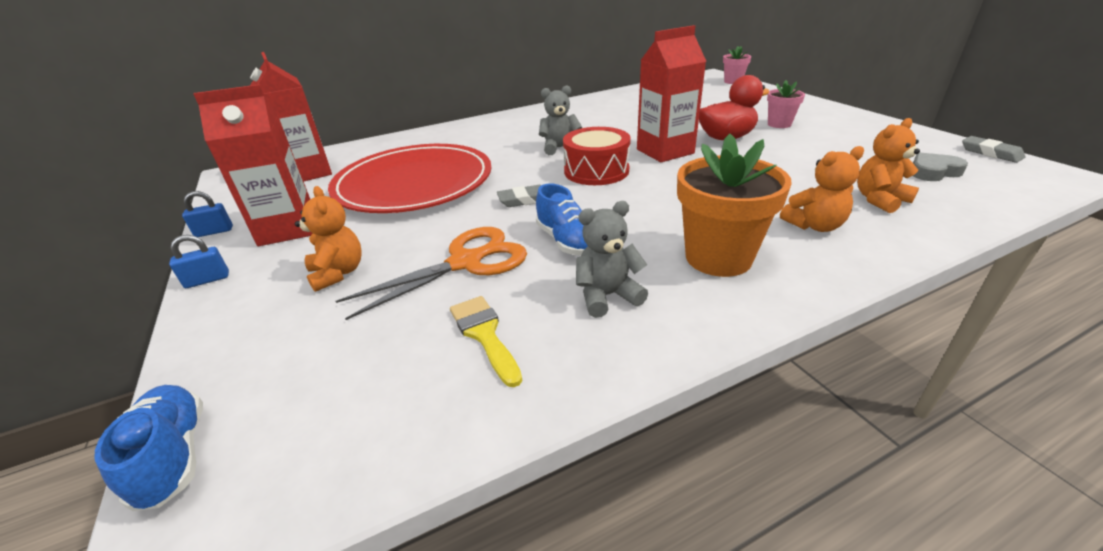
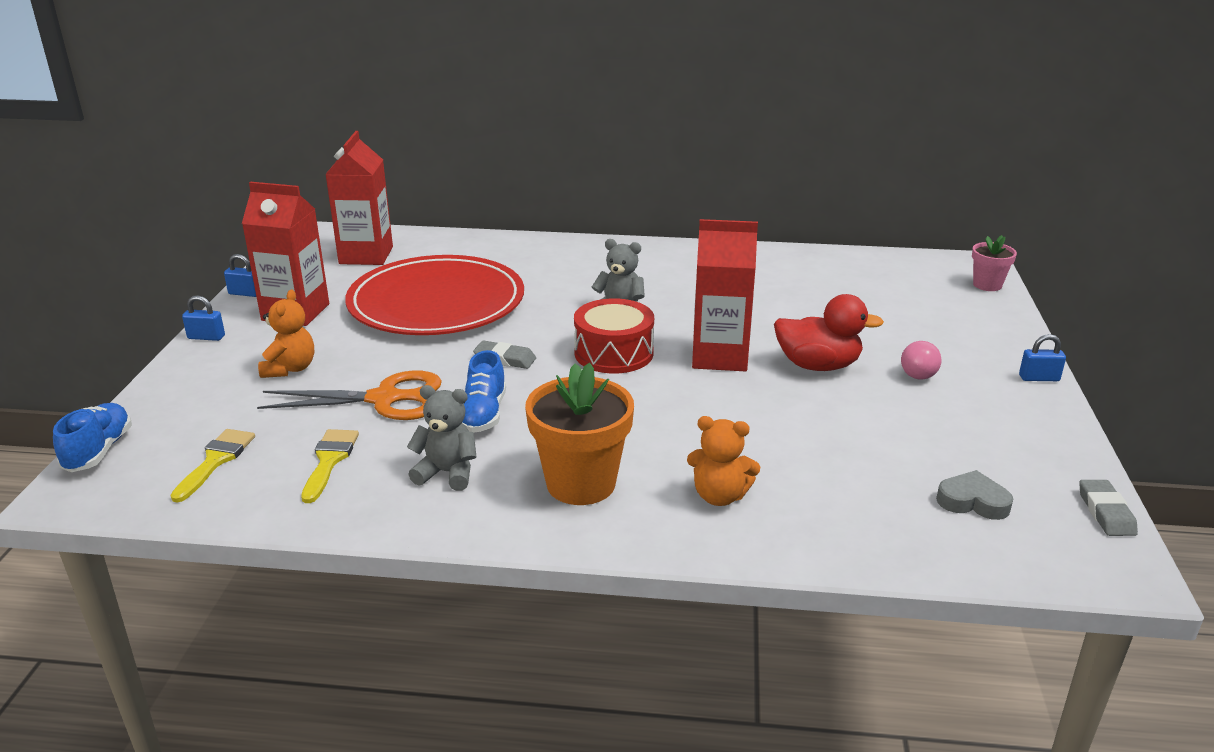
camera: 30 degrees right, 5 degrees down
(355, 392) = (216, 461): none -> yellow brush
(779, 124) = (917, 371): pink flower pot -> pink light bulb
(835, 109) = (1039, 378): none -> blue padlock
(879, 200) = (839, 502): orange teddy bear -> none

